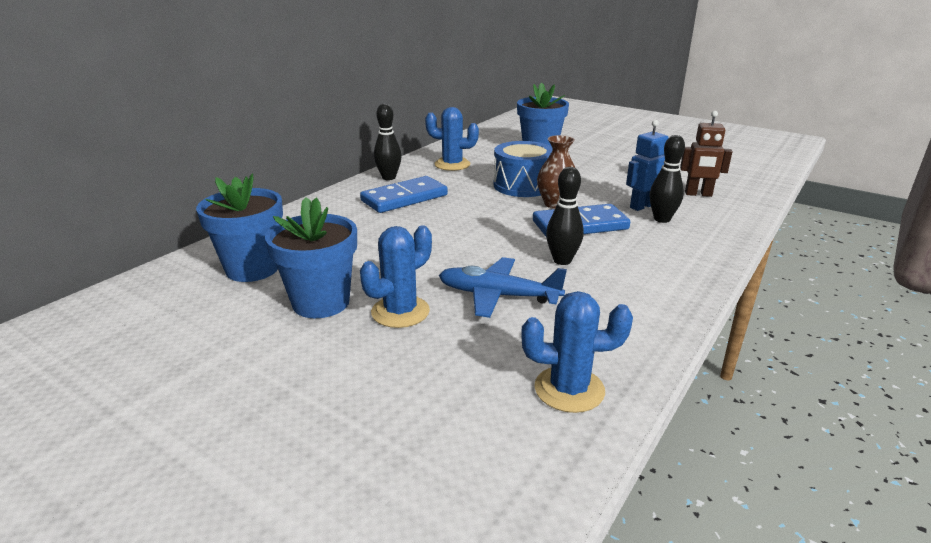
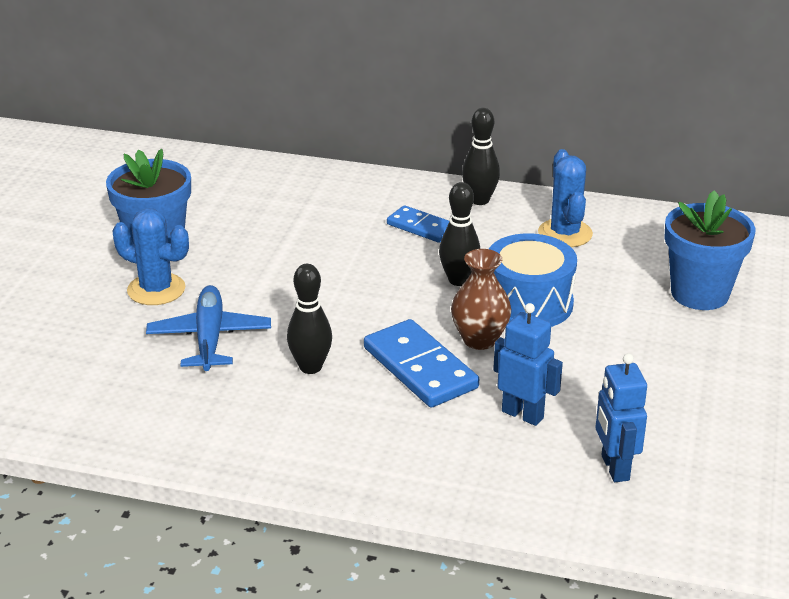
camera: 70 degrees right, 5 degrees up
(252, 269) = (201, 193): blue flower pot -> none
(404, 198) = (421, 227): blue domino -> blue domino, size x0.61
(569, 389) = (63, 403): blue cactus -> none
(662, 219) = (485, 436): black bowling pin -> black bowling pin (458, 280)
(698, 194) = (614, 468): brown robot -> blue robot

